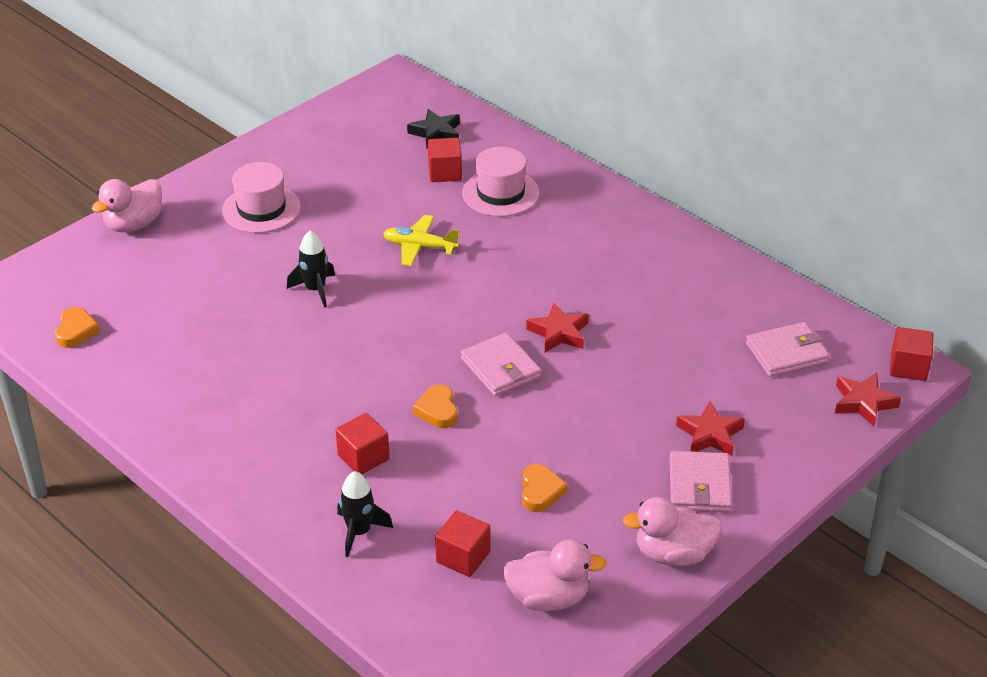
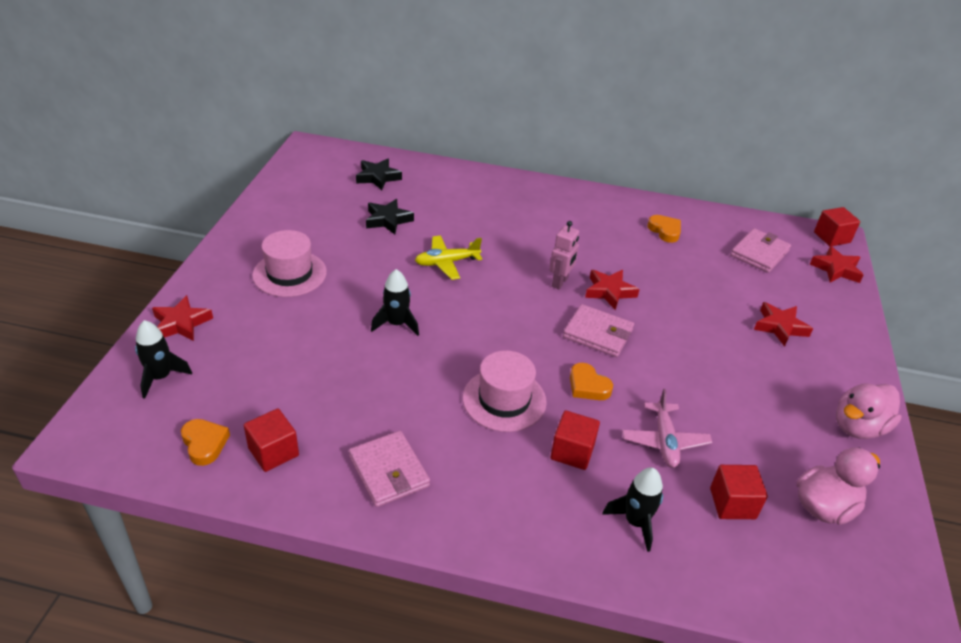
camera: 35 degrees left, 0 degrees up
(84, 265) = (160, 377): none -> black rocket
(134, 224) = (181, 323): pink duck -> red star
(402, 184) = (388, 220): none -> black star
(445, 172) = (412, 203): red cube -> red cube (273, 452)
(458, 484) = (664, 441): none -> pink plane
(500, 193) = (467, 206): pink hat -> pink hat (504, 400)
(516, 305) = (560, 282): none -> pink robot
(540, 491) = (726, 419): orange heart -> orange heart (665, 231)
(699, 485) = (815, 367): pink wallet -> pink wallet (388, 471)

